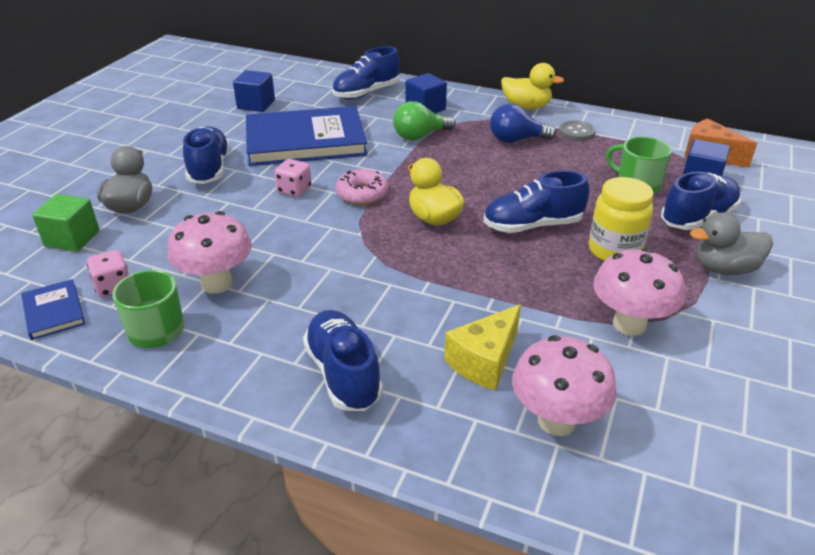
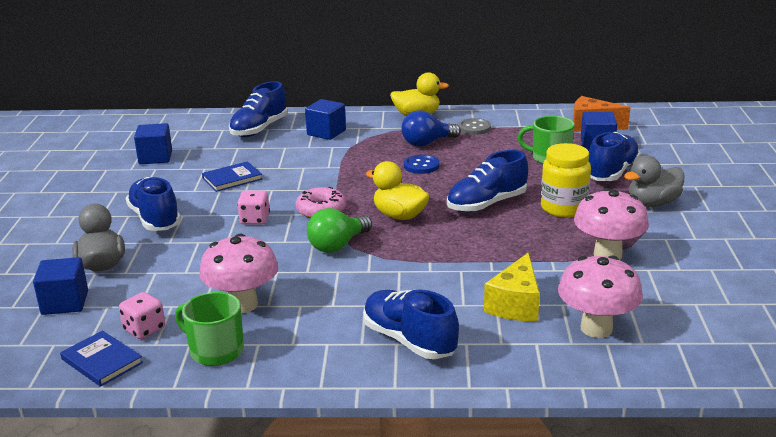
camera: 20 degrees left, 10 degrees down
(72, 239) = (65, 303): green cube -> blue cube
(305, 141) = (232, 179): blue book -> blue book, size x0.44
(420, 136) = (338, 155): green light bulb -> green light bulb (338, 245)
(494, 165) = (421, 166): none -> blue button

